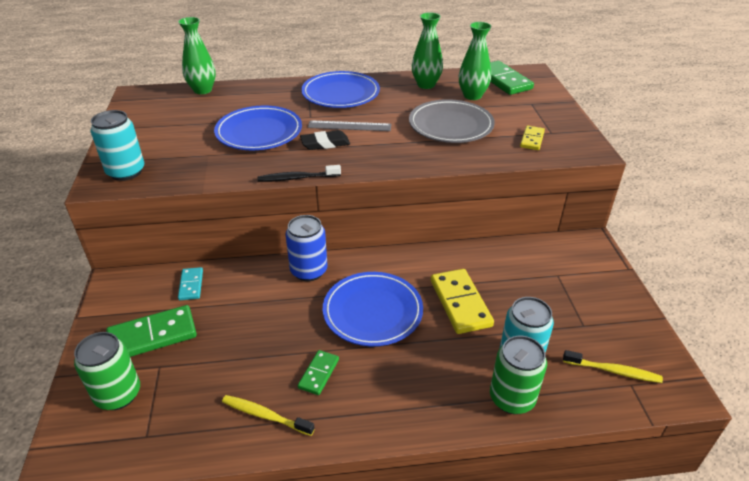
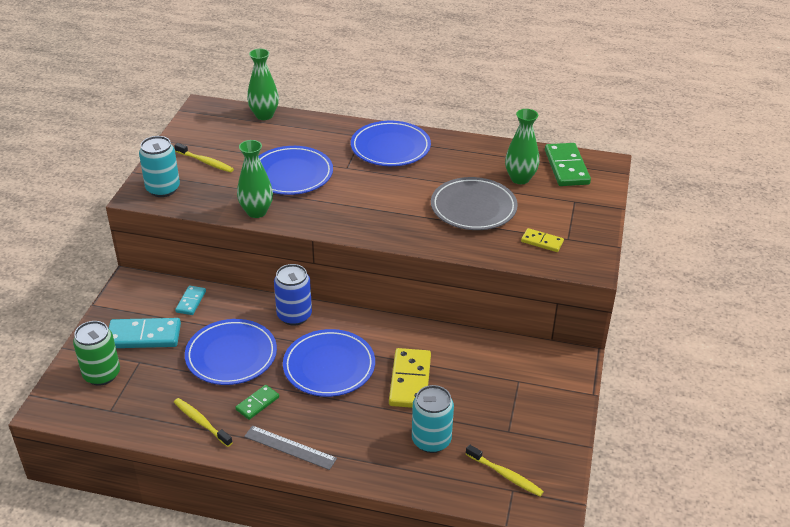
camera: 20 degrees right, 0 degrees up
(152, 336) = (144, 336): green domino -> turquoise domino
(162, 139) = (205, 162): none -> yellow toothbrush
(263, 329) = (231, 355): none -> blue plate
(297, 178) = (300, 229): black toothbrush -> none
(325, 143) = (343, 200): black eraser -> none
(349, 126) = (377, 186): grey ruler -> grey ruler (290, 447)
(426, 85) = (482, 155): green vase -> green vase (256, 212)
(512, 398) = (401, 469): green can -> none
(532, 139) = (542, 242): yellow domino -> yellow domino turned 75 degrees clockwise

